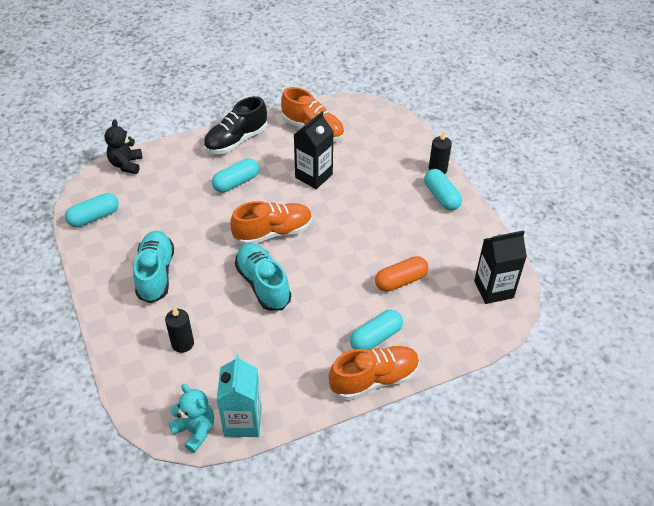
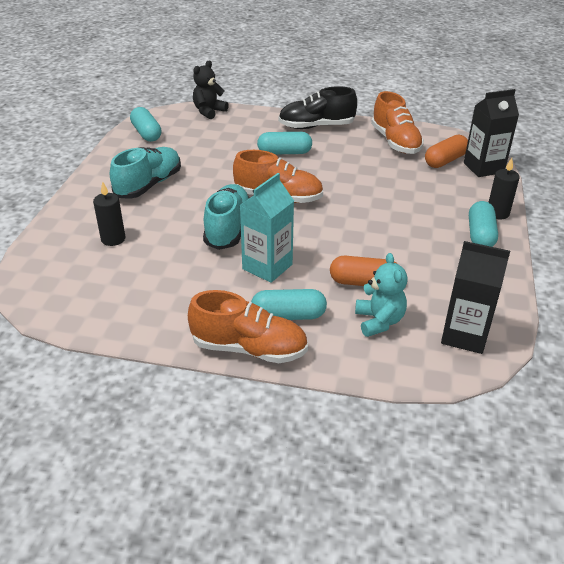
camera: 35 degrees right, 10 degrees down
(94, 217) = (146, 133): turquoise capsule -> turquoise capsule turned 60 degrees clockwise
(195, 430) = (49, 304): turquoise teddy bear -> turquoise teddy bear (379, 321)
(243, 421) = (93, 318): turquoise carton -> turquoise carton (267, 267)
(314, 176) = (361, 173): black carton -> black carton (483, 168)
(364, 133) = (445, 161): none -> orange capsule

